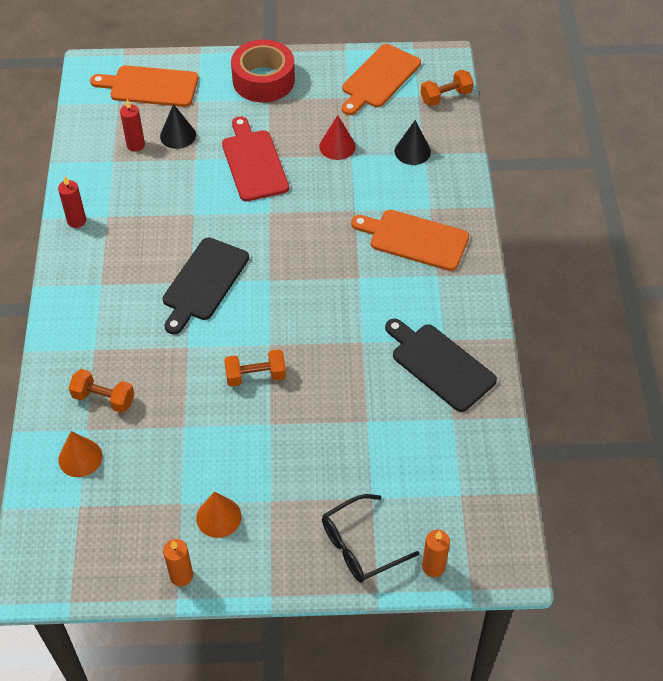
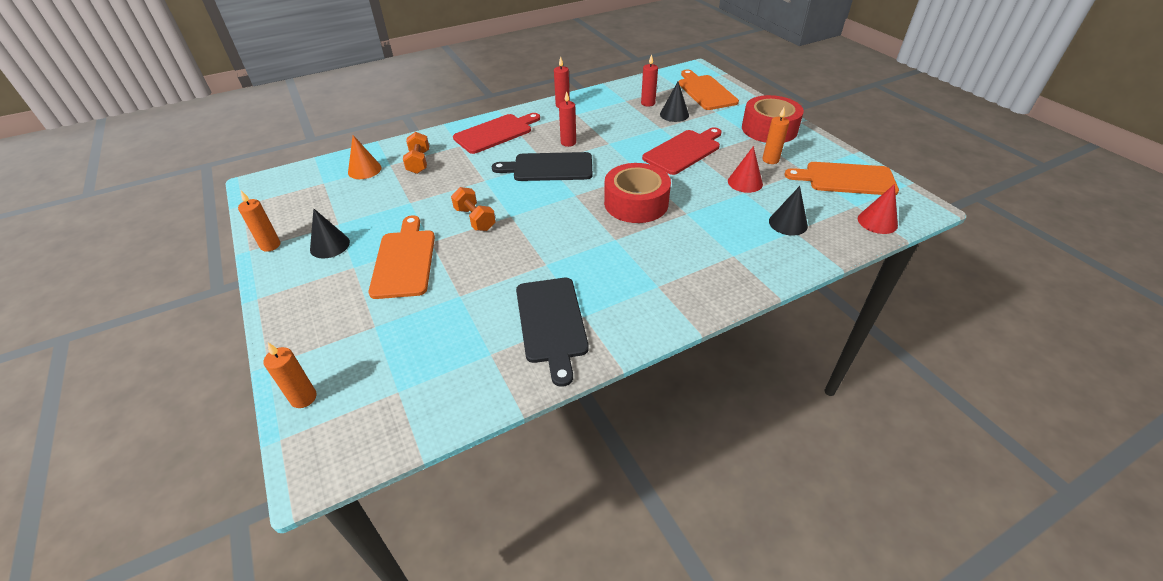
camera: 65 degrees right, 10 degrees down
(92, 305) = (496, 133): none -> red cutting board
(166, 247) = (568, 142): none -> red candle
(218, 517) = (330, 245): orange cone -> black cone
(315, 109) = (770, 160): none -> orange candle
(315, 239) = (636, 203): none -> red tape
(360, 546) = (318, 336): black glasses -> none
(414, 239) = (687, 258): orange cutting board -> orange cutting board (404, 260)
(440, 365) = (551, 323): black cutting board -> black cutting board turned 150 degrees clockwise
(446, 97) = (877, 222): orange dumbbell -> red cone

